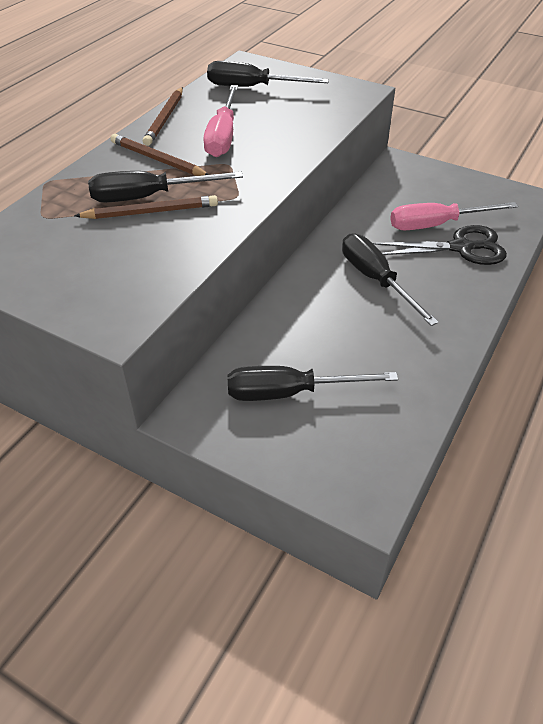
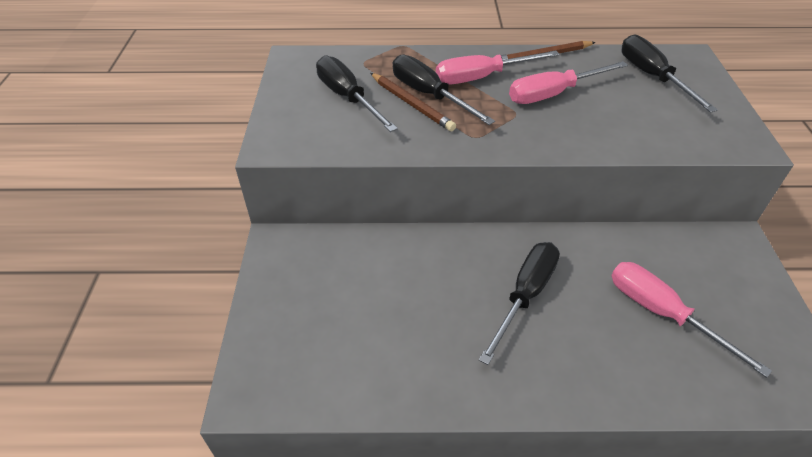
camera: 60 degrees right, 0 degrees up
(157, 160) = (481, 77): brown pencil -> pink screwdriver
(290, 392) = (336, 293): black screwdriver -> black screwdriver (348, 97)
(461, 248) = (645, 350): black scissors -> none

